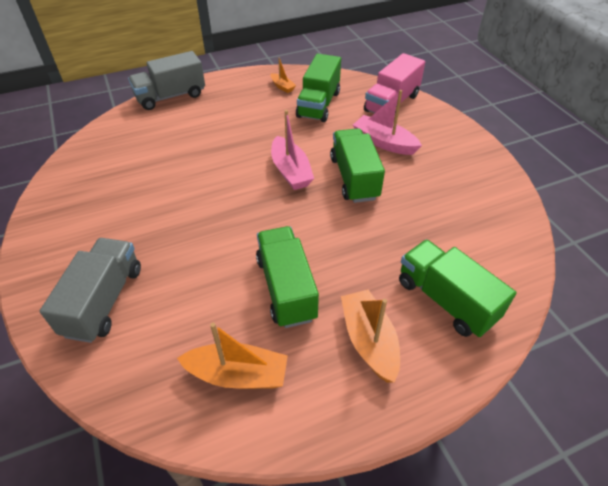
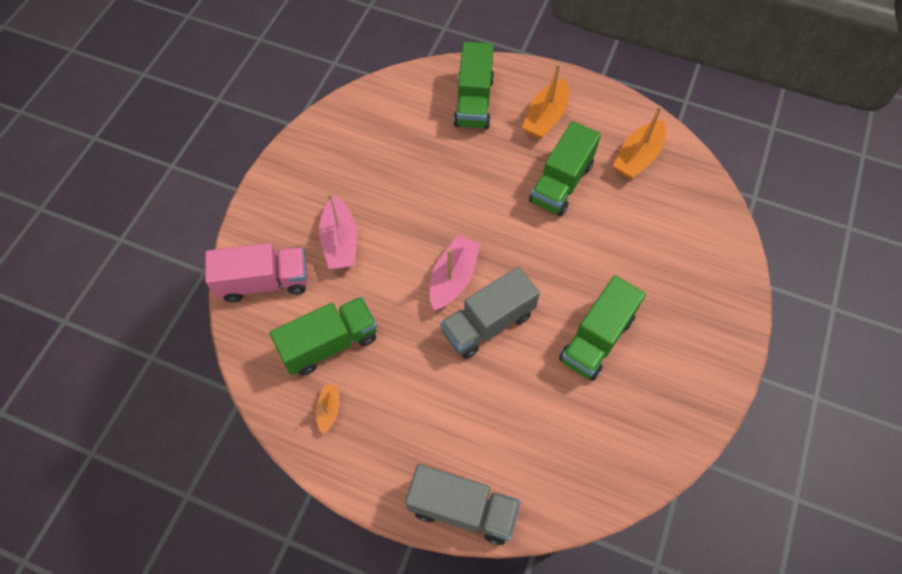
camera: 135 degrees left, 15 degrees up
(104, 301) = (692, 270): grey truck -> grey truck (488, 323)
(237, 375) = (638, 157): orange boat -> orange boat turned 105 degrees counterclockwise
(354, 178) = (412, 228): green truck -> green truck (596, 339)

